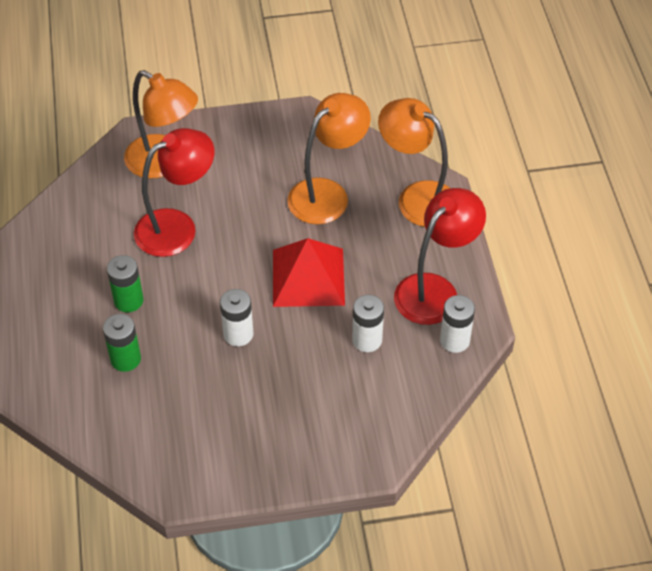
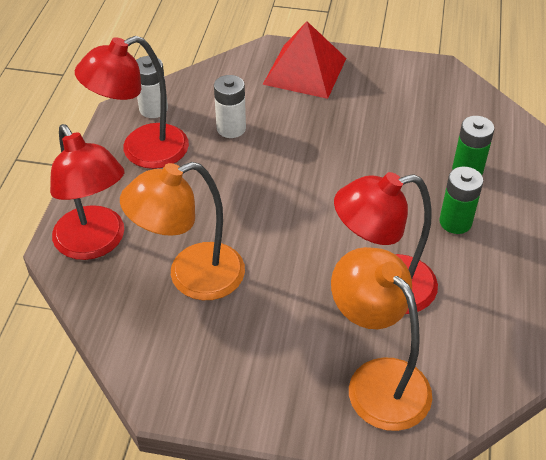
camera: 160 degrees left, 5 degrees down
(238, 334) = (350, 163): white battery -> none
(308, 277) = (258, 195): red pyramid -> red pyramid (305, 71)
(417, 197) = (95, 244): orange lamp -> red lamp

